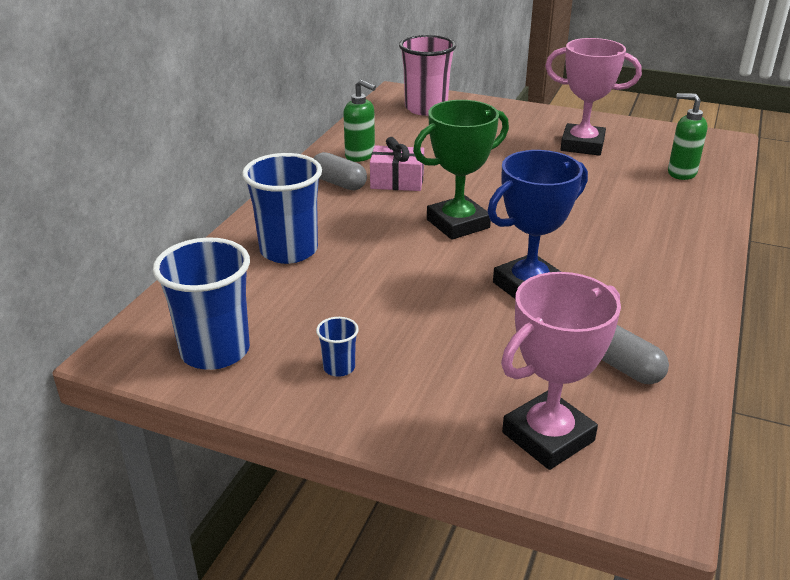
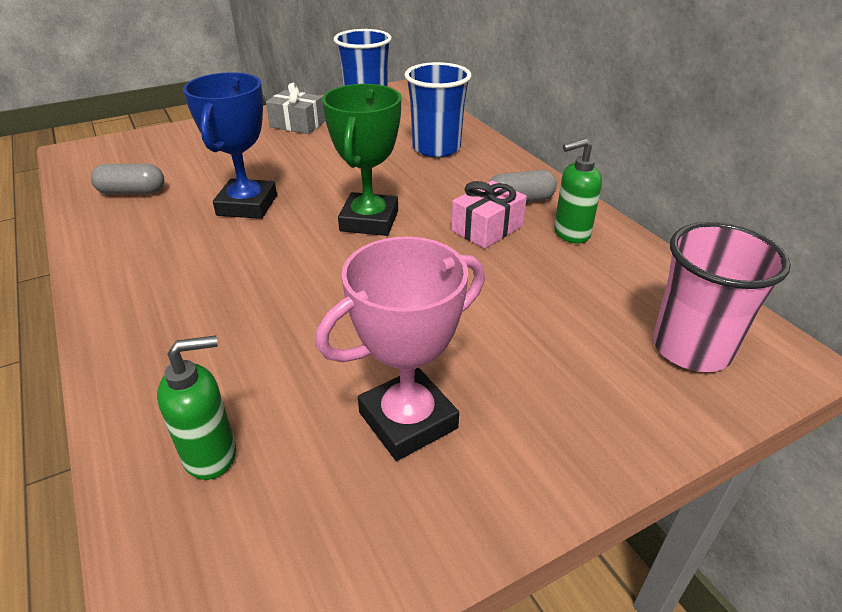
camera: 130 degrees right, 5 degrees up
(339, 368) = (297, 124): blue cup -> grey gift
(548, 437) = (153, 148): pink trophy -> none

